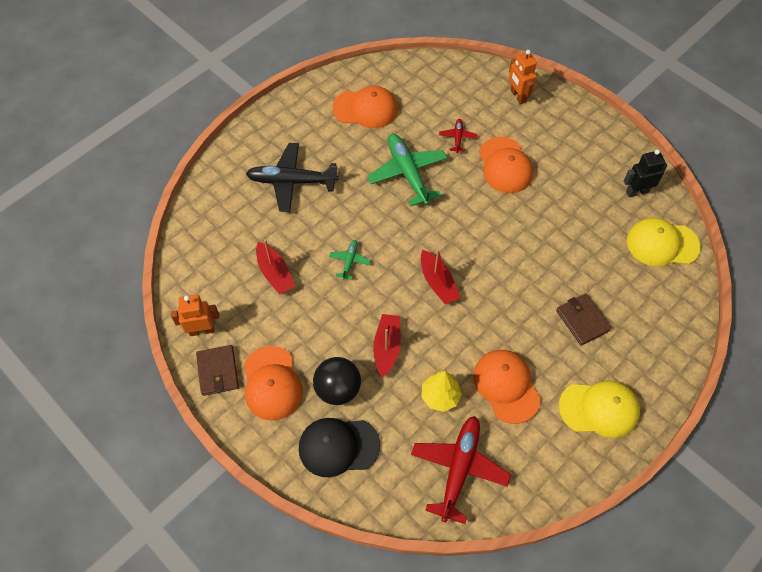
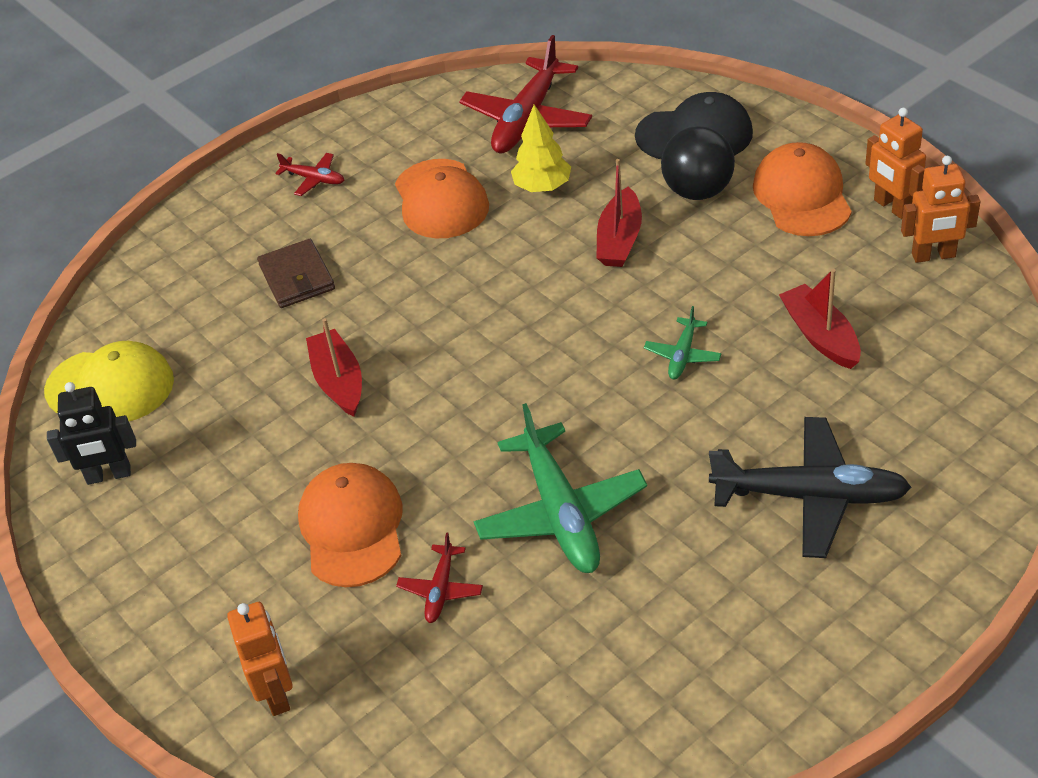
camera: 170 degrees left, 15 degrees down
(218, 371) = (892, 207): brown wallet -> orange robot
(365, 109) = (649, 665): orange cap -> none
(438, 282) = (525, 325): red boat -> red boat (338, 381)
(599, 409) = (313, 179): yellow cap -> red plane

